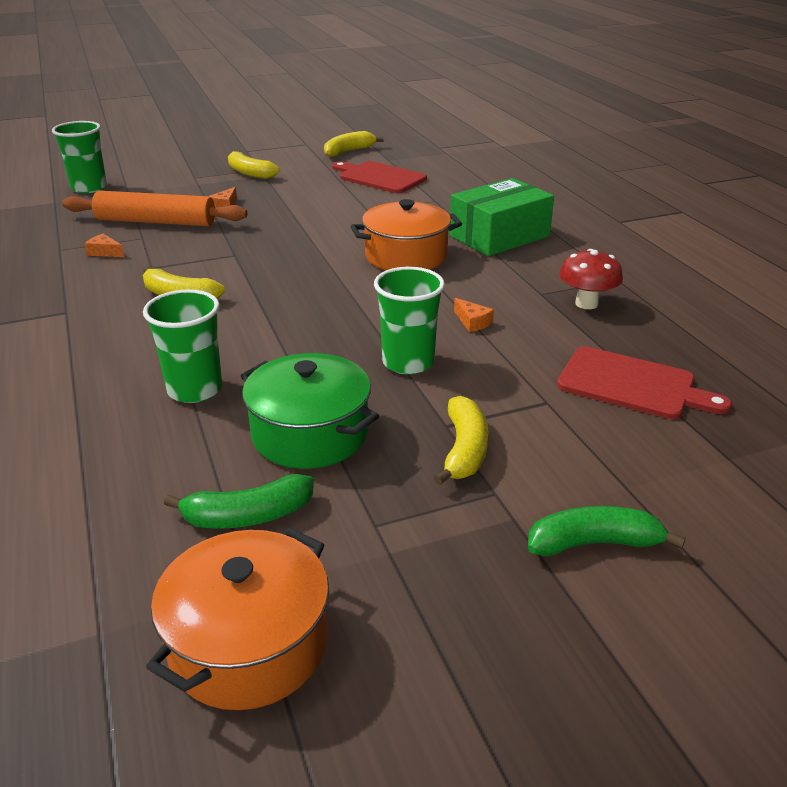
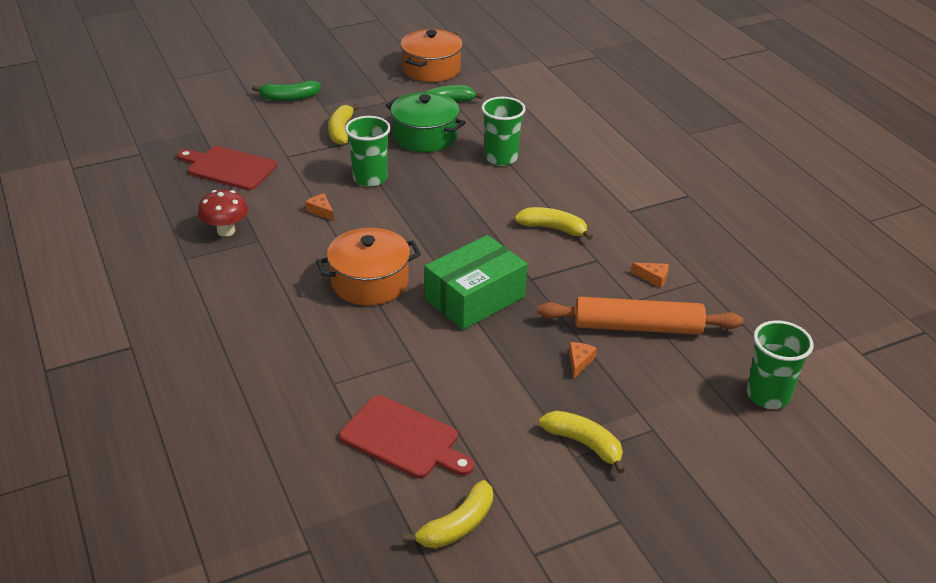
camera: 175 degrees right, 5 degrees up
(499, 236) = (273, 315): green box -> green box (475, 298)

